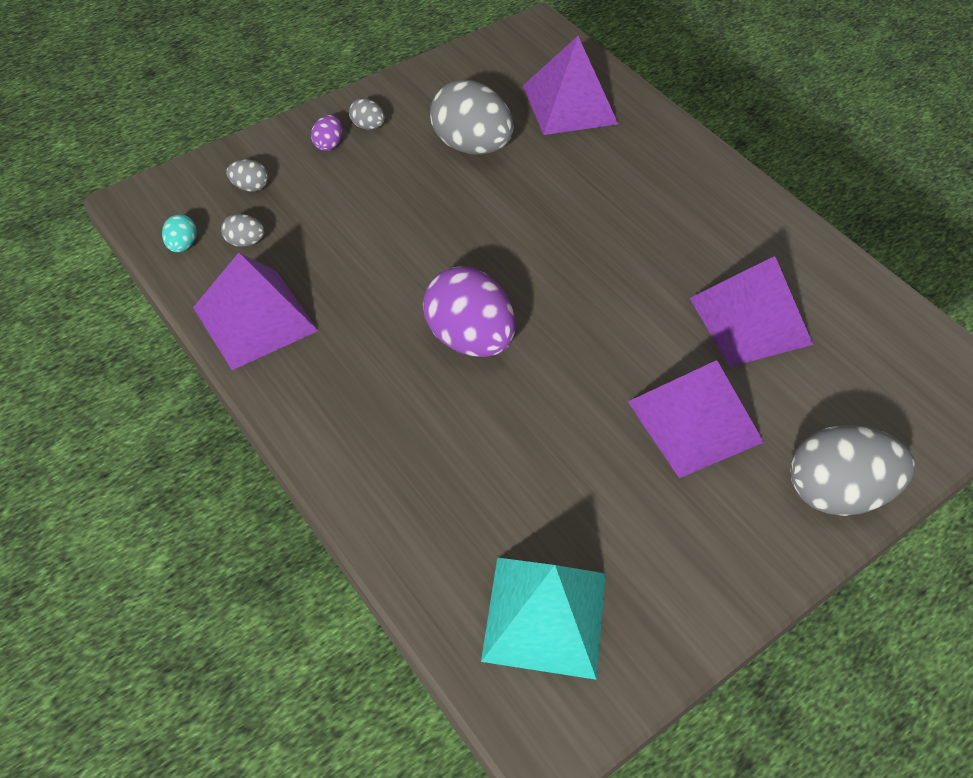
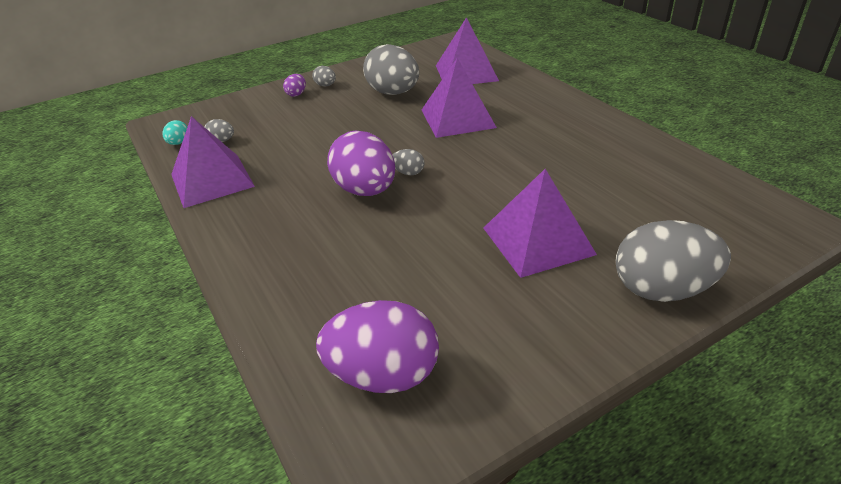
camera: 10 degrees right, 15 degrees down
(250, 187) = (236, 114): grey egg -> grey egg (408, 173)
(544, 616) = (383, 375): turquoise pyramid -> purple egg
(750, 321) = (589, 180): purple pyramid -> purple pyramid (457, 118)

